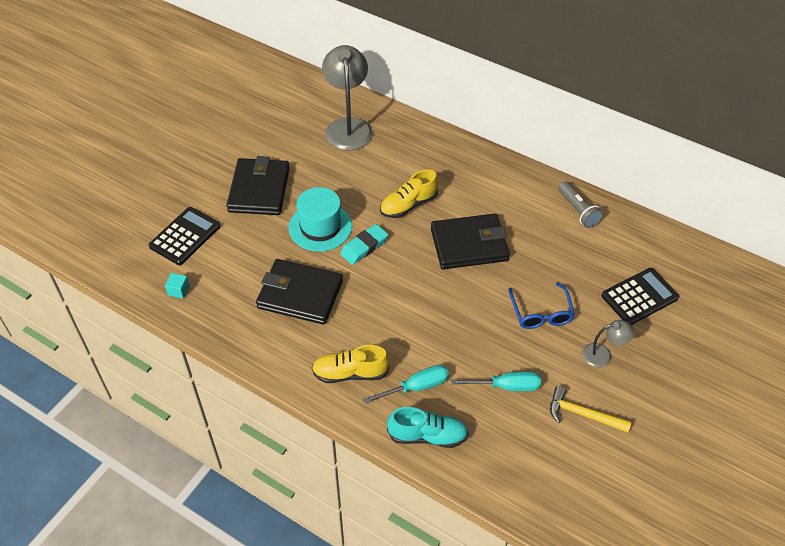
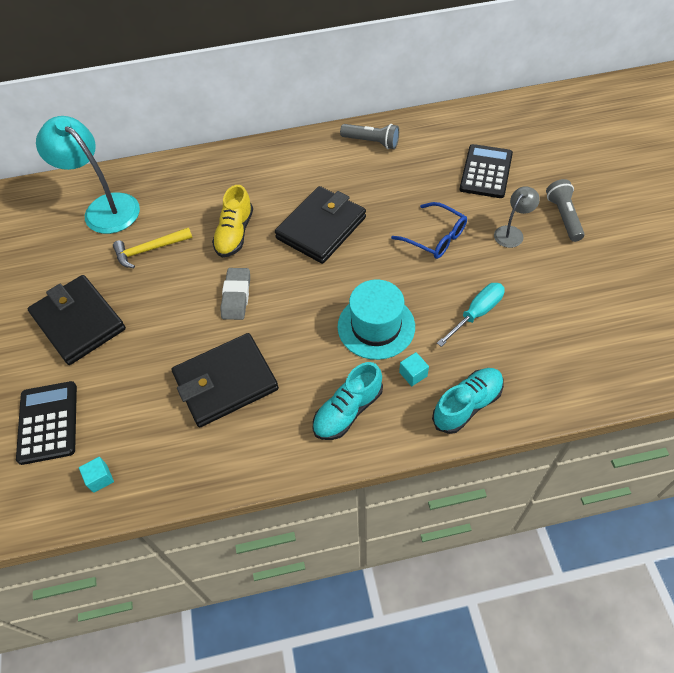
camera: 40 degrees left, 5 degrees up
(320, 227) = (177, 310): turquoise hat -> turquoise hat (376, 326)
(348, 126) = (104, 207): grey lamp -> turquoise lamp
(350, 373) = (347, 411): yellow shoe -> turquoise shoe
(364, 247) = (236, 296): turquoise eraser -> grey eraser
(416, 387) = (413, 374): turquoise screwdriver -> turquoise cube
(582, 414) = (550, 287): yellow hammer -> yellow hammer (149, 250)
(659, 375) = (563, 216): none -> grey flashlight

